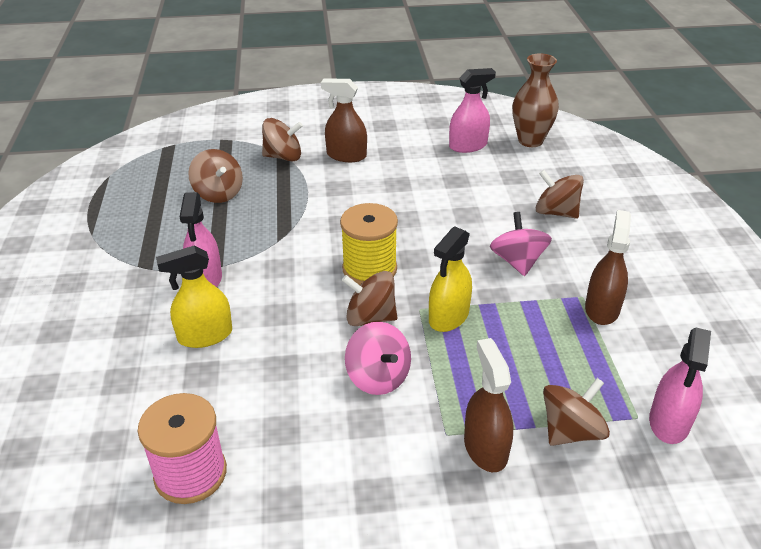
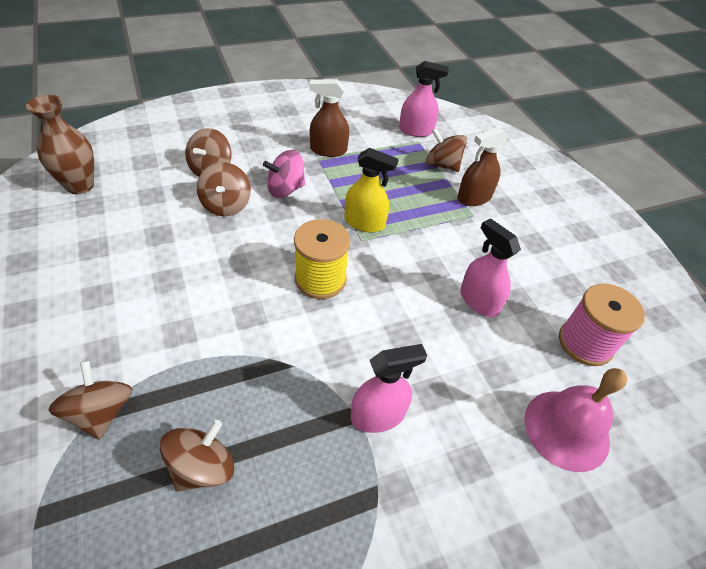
camera: 110 degrees left, 10 degrees up
(112, 405) = (566, 429): none -> pink bell
(205, 335) = (454, 385): yellow spray bottle -> none
(346, 155) = (102, 338): brown spray bottle -> none
(370, 317) = (383, 268): brown spinning top -> brown spinning top (226, 205)
(378, 377) = (443, 254): pink spinning top -> none
(468, 146) = (86, 230): pink spray bottle -> pink spray bottle (479, 301)

